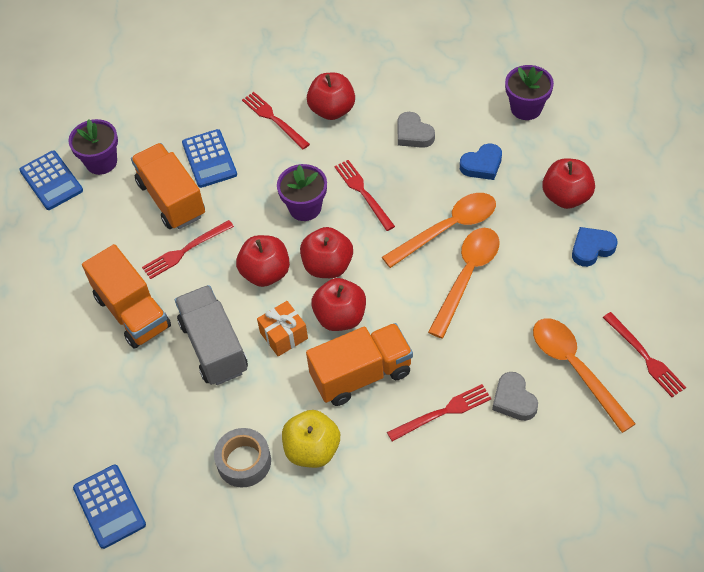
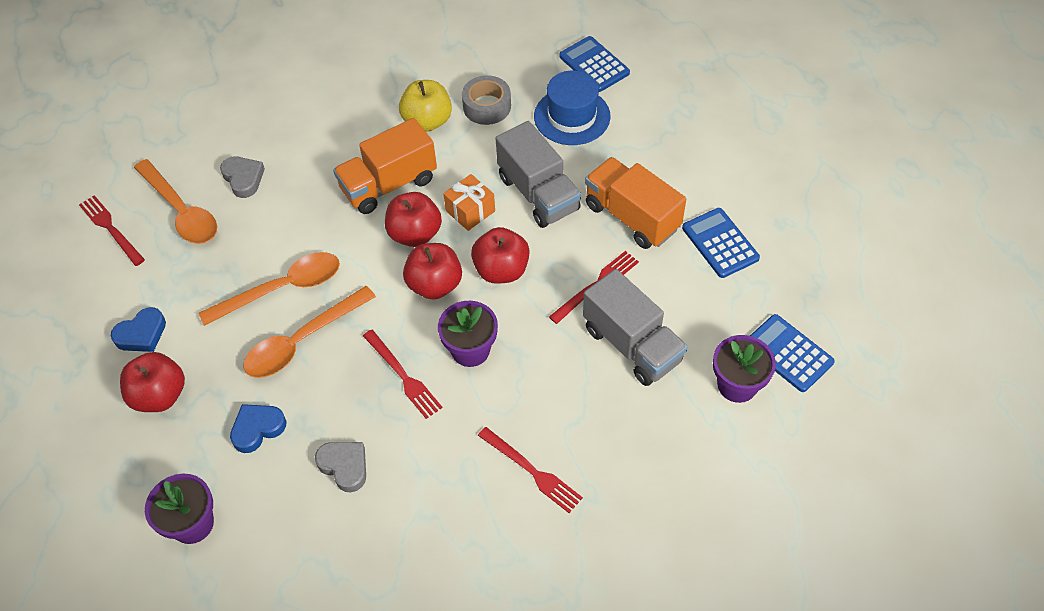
camera: 170 degrees right, 0 degrees up
(155, 436) = (572, 116): none -> blue hat
(171, 199) = (632, 345): orange truck -> grey truck
(209, 159) = (601, 403): blue calculator -> blue calculator (720, 243)
(332, 110) = (455, 494): red apple -> none
(442, 412) = (310, 161): red fork -> none
(467, 276) = (282, 289): orange spoon -> orange spoon turned 135 degrees counterclockwise

